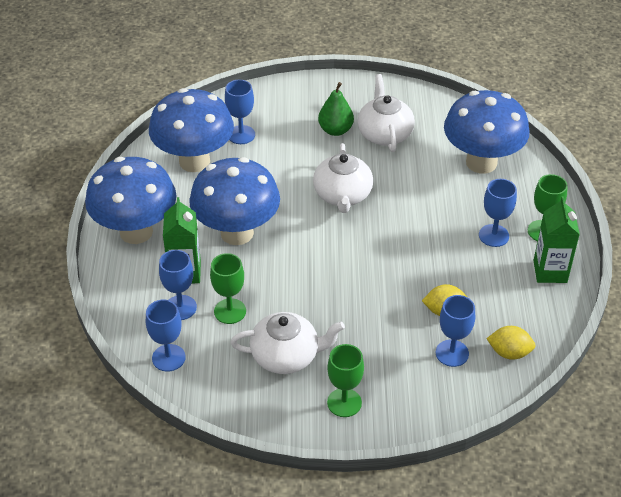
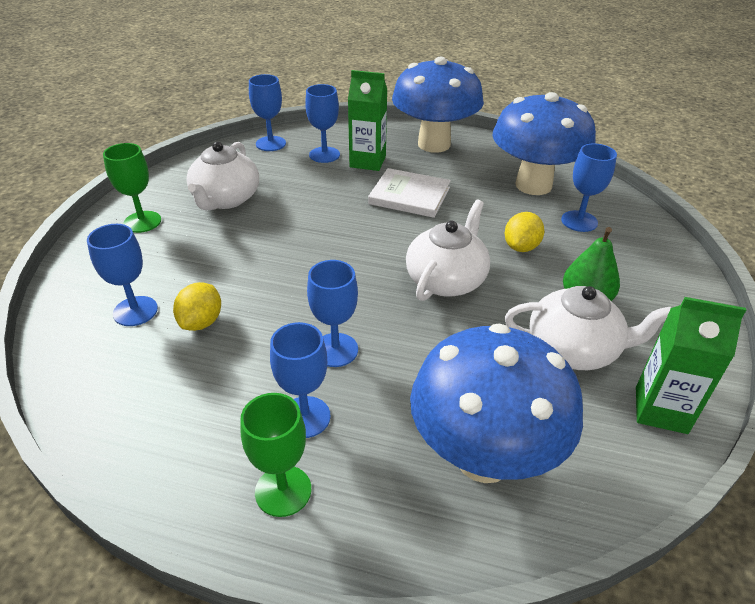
camera: 105 degrees right, 5 degrees down
(230, 311) = (303, 178): green goblet -> none
(237, 233) = (409, 196): blue mushroom -> white book
(342, 195) = (446, 280): white teapot -> white teapot turned 105 degrees clockwise
(436, 235) = (335, 350): none -> blue goblet
(509, 352) = (92, 364): yellow lemon -> yellow lemon (521, 247)
(550, 271) = (192, 466): green carton -> green carton (661, 410)

